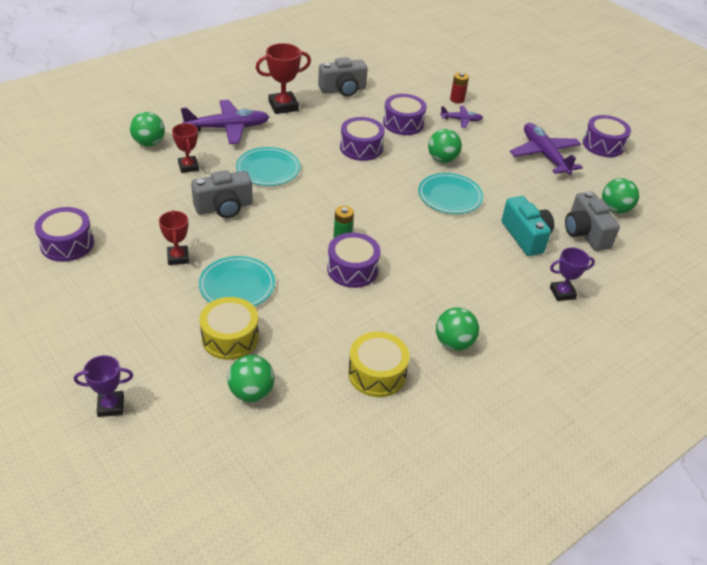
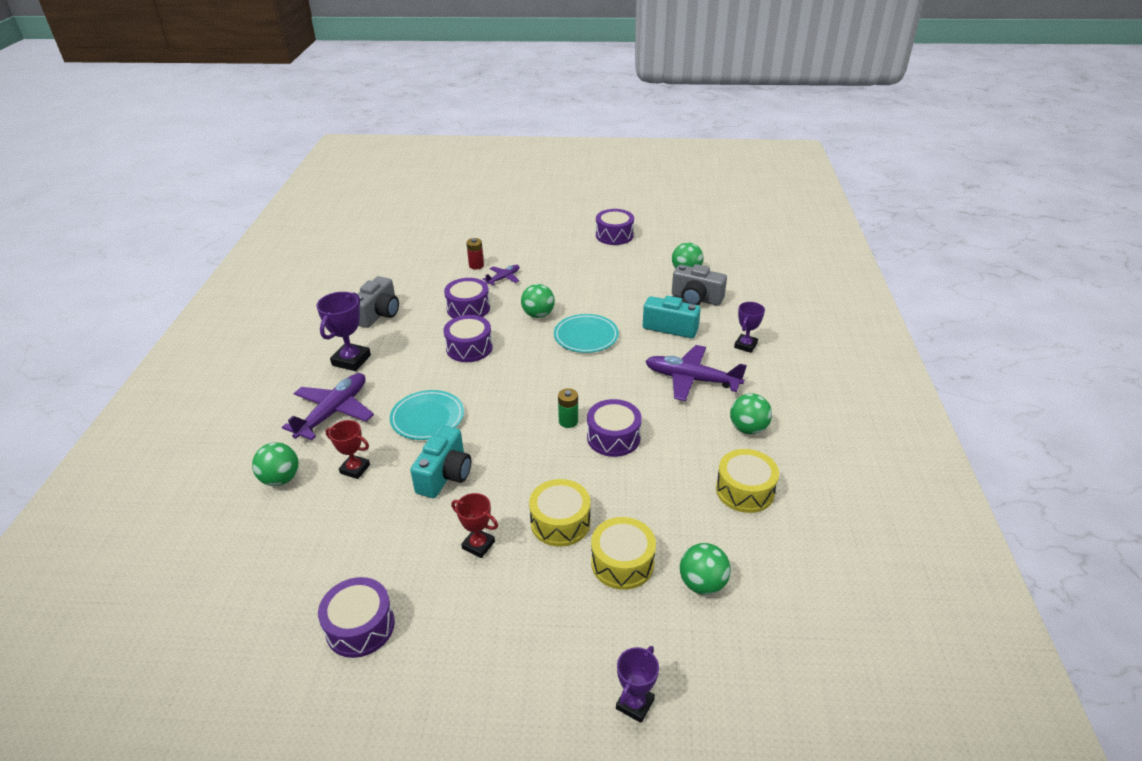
camera: 45 degrees left, 5 degrees down
(224, 207) = (445, 475): grey camera -> turquoise camera
(237, 286) = (560, 522): turquoise plate -> yellow drum
(283, 106) = (351, 360): red trophy -> purple trophy
(544, 155) = (594, 266): purple plane -> purple plane (692, 379)

